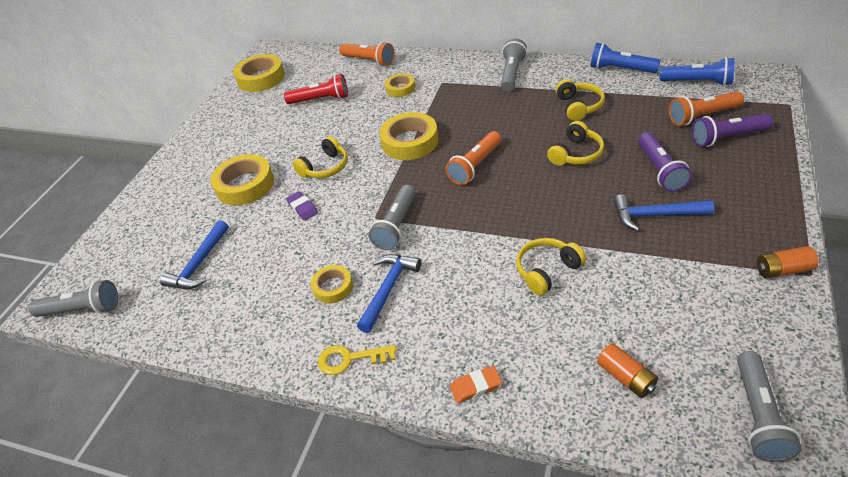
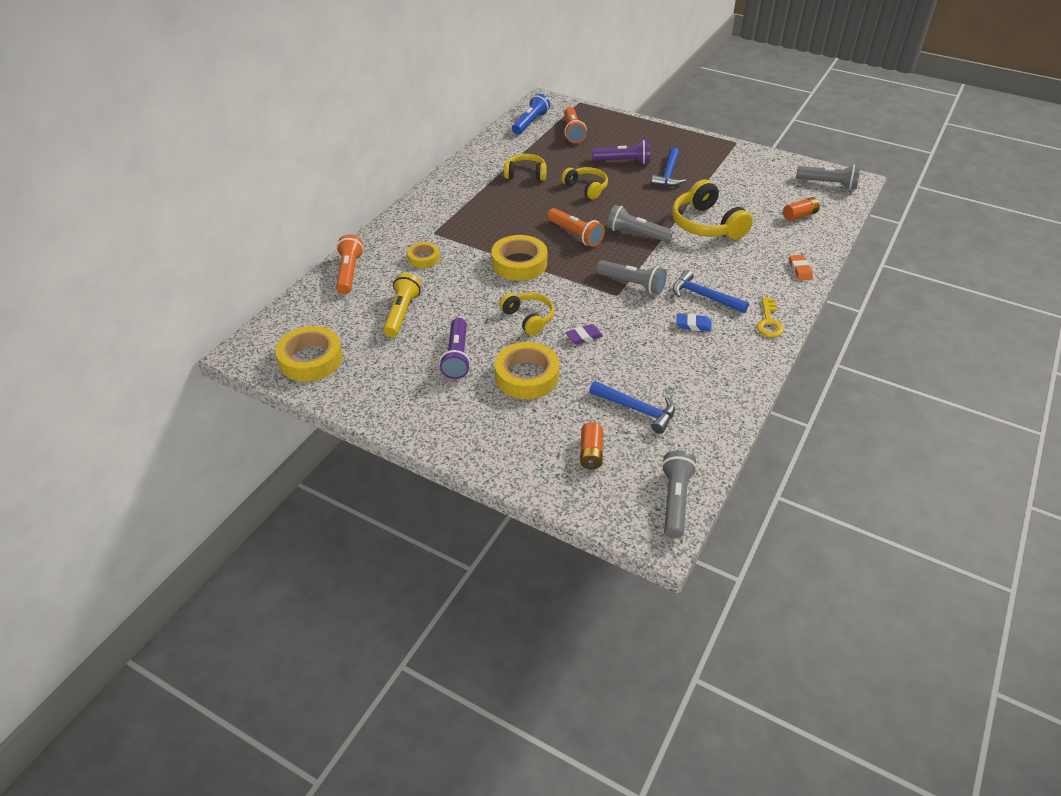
camera: 85 degrees left, 0 degrees up
(321, 100) = (401, 313): red flashlight -> yellow flashlight
(333, 287) = (693, 325): yellow tape -> blue eraser
(369, 61) = (349, 272): orange flashlight -> orange flashlight turned 45 degrees counterclockwise
(512, 74) = (451, 194): grey flashlight -> grey flashlight (636, 234)
(547, 271) = (706, 224): yellow headphones -> yellow headphones, size x1.62
(621, 69) = (488, 146): blue flashlight -> none
(727, 138) = (602, 130): purple flashlight -> purple flashlight (457, 356)
(783, 270) = (730, 149): orange battery -> orange battery (591, 453)

